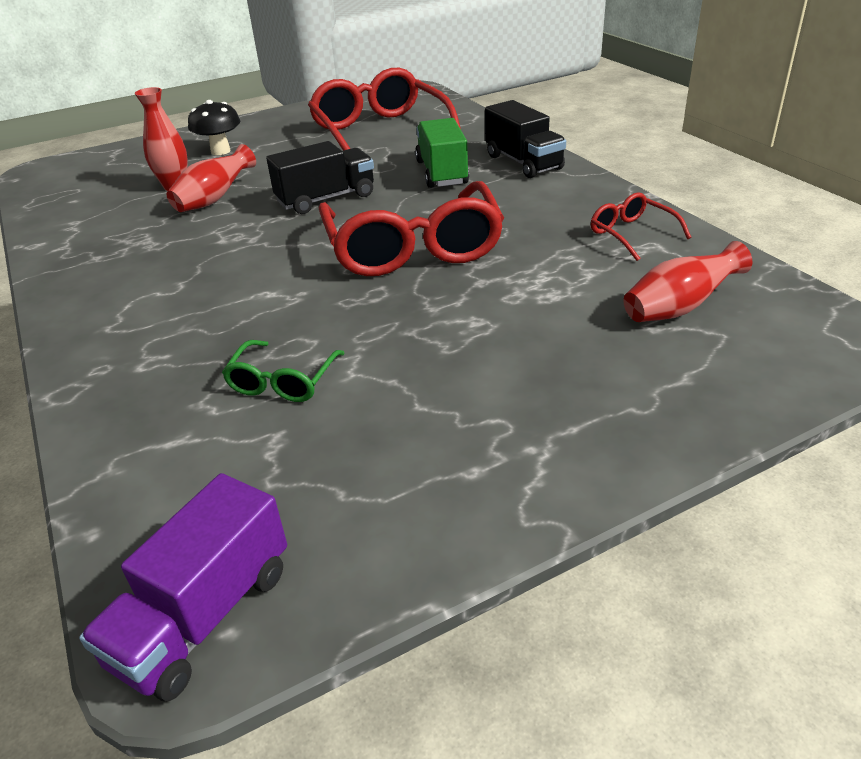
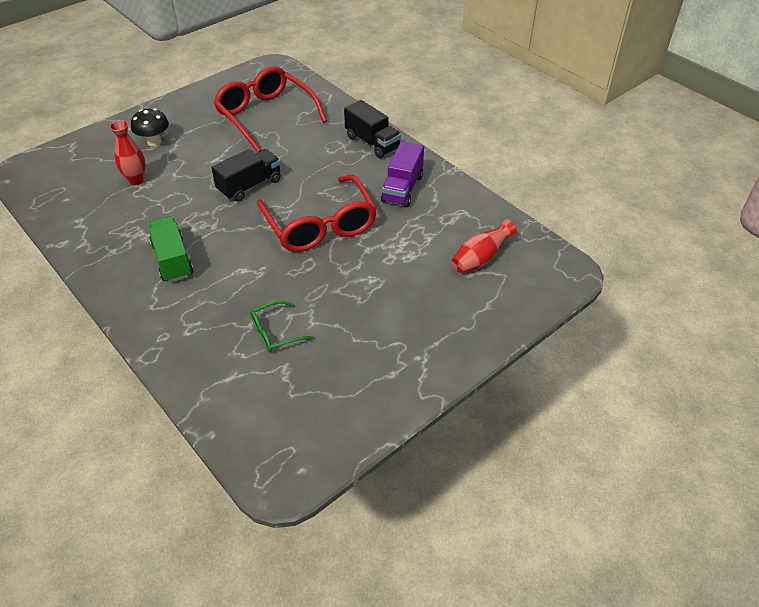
camera: 15 degrees left, 10 degrees up
(204, 615) = (287, 464): purple truck -> purple truck (402, 188)
(214, 199) = (171, 191): red vase -> none
(282, 382) = (275, 332): green glasses -> green glasses turned 60 degrees clockwise
(442, 173) = (320, 156): green truck -> green truck (173, 260)
(631, 234) = (448, 203): red glasses -> none

